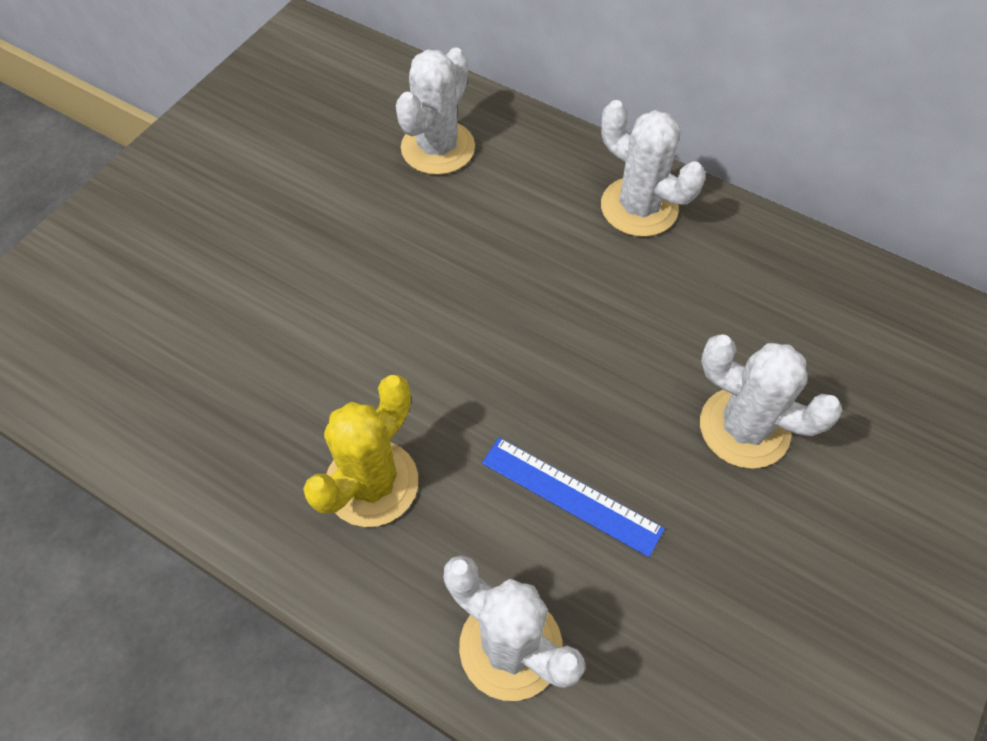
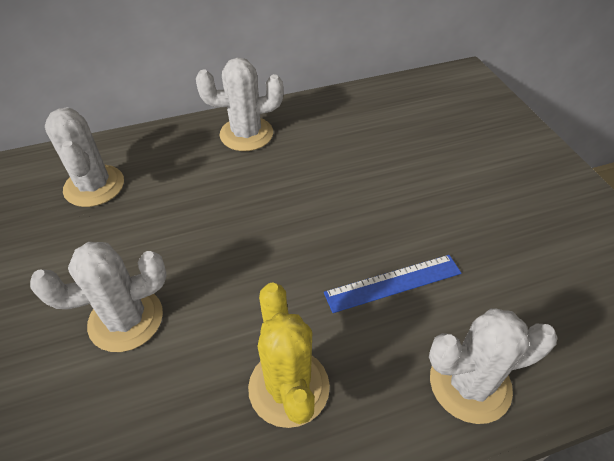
camera: 50 degrees left, 10 degrees down
(744, 428) = (417, 184): white cactus -> white cactus (126, 319)

